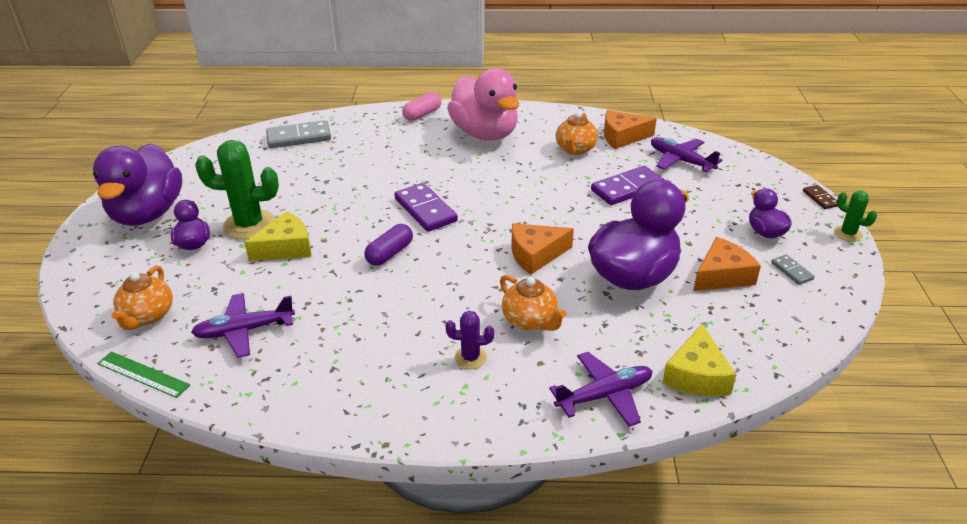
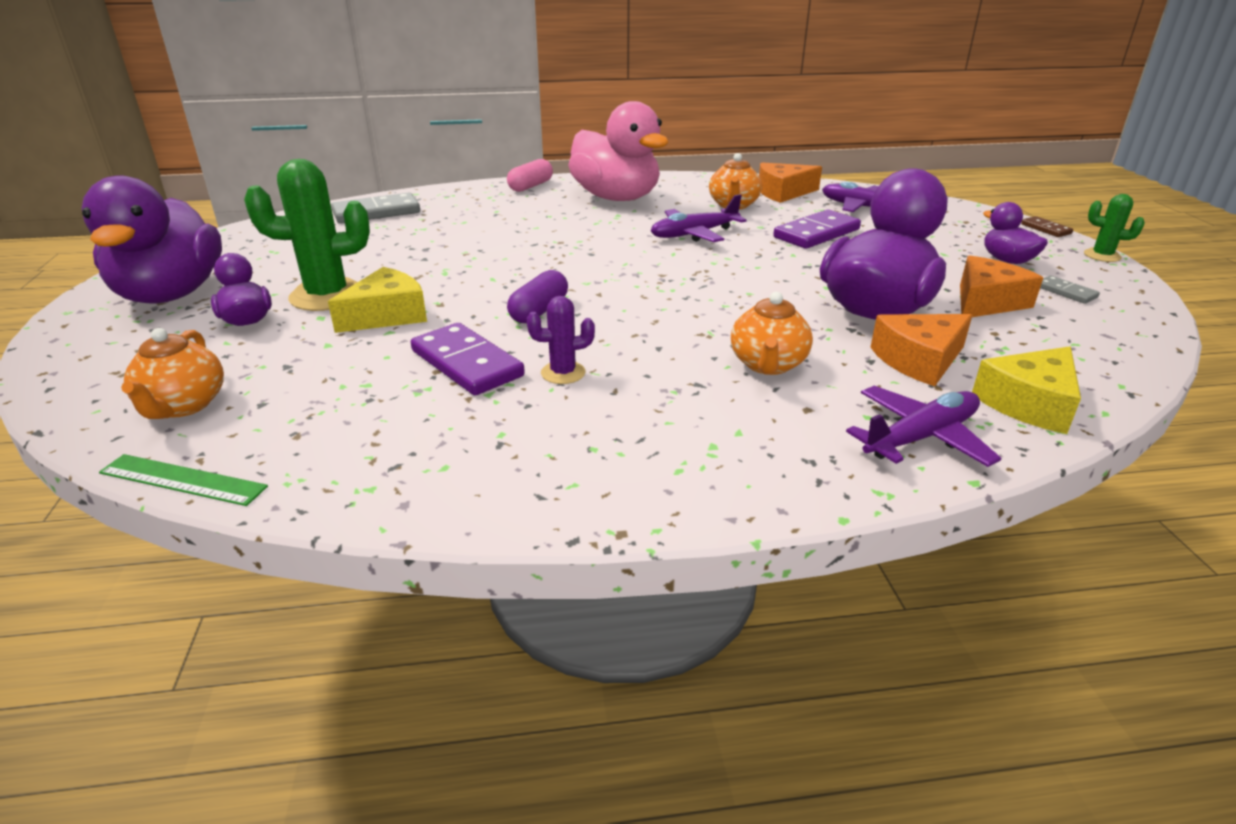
camera: 10 degrees left, 5 degrees down
(244, 331) = (345, 410): purple plane -> purple plane (694, 234)
(425, 210) = (571, 267): purple domino -> purple domino (467, 363)
(470, 358) = (704, 412): purple cactus -> purple cactus (563, 373)
(530, 321) = (768, 365): orange teapot -> orange teapot turned 60 degrees clockwise
(535, 254) = (737, 299): orange cheese -> orange cheese (919, 360)
(696, 375) = (1029, 403): yellow cheese -> yellow cheese turned 45 degrees clockwise

